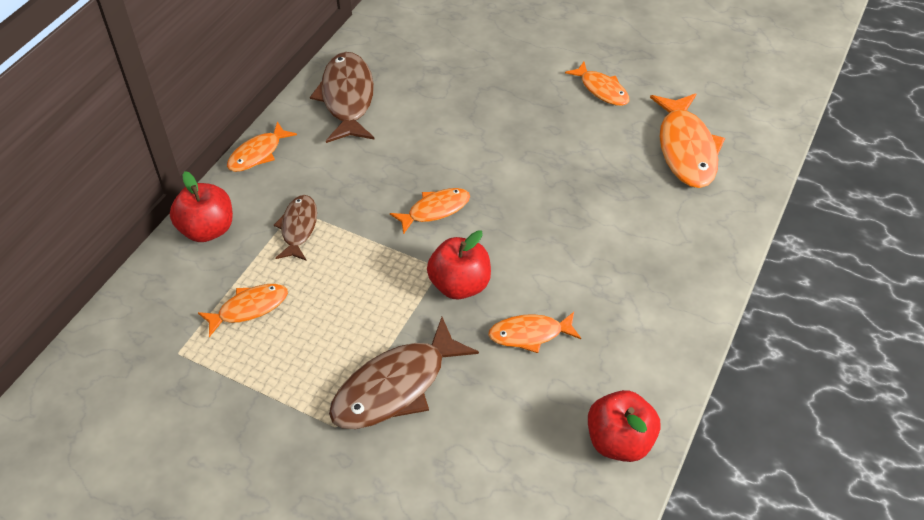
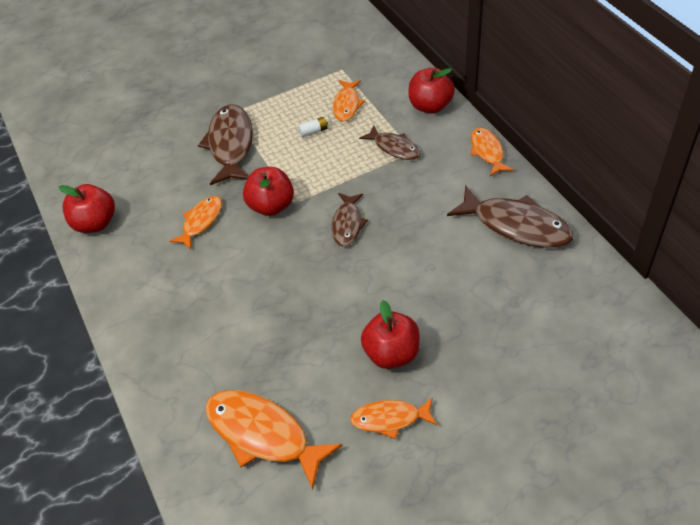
camera: 130 degrees right, 0 degrees up
(317, 315) = (313, 131): none -> white battery
(435, 210) = (347, 224): orange fish -> brown fish
(547, 114) = (391, 353): none -> red apple

